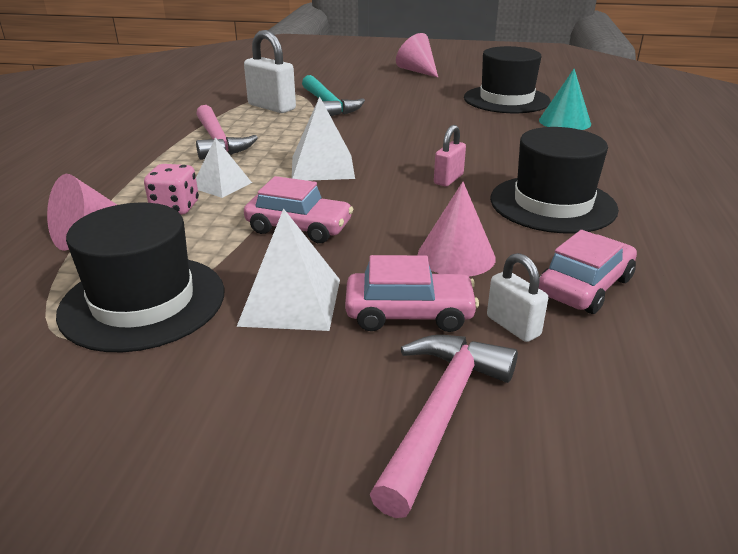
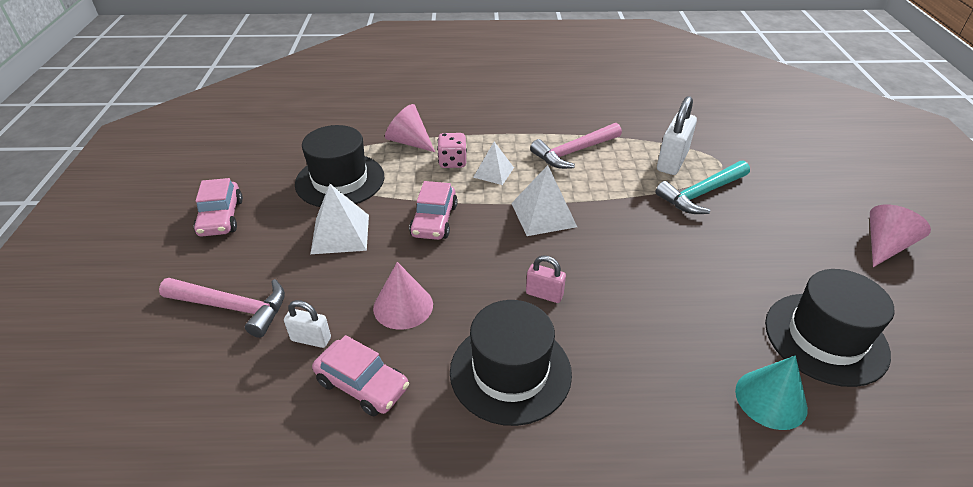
camera: 80 degrees right, 10 degrees up
(409, 313) = (327, 287): pink car -> pink car (221, 217)
(513, 326) = (311, 339): white padlock -> white padlock turned 60 degrees clockwise

